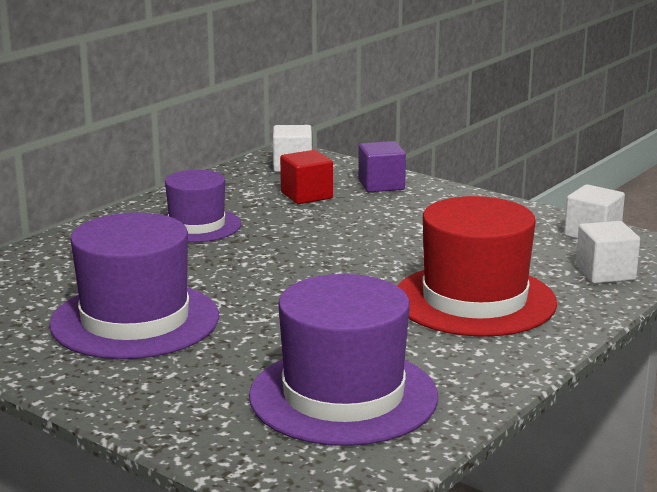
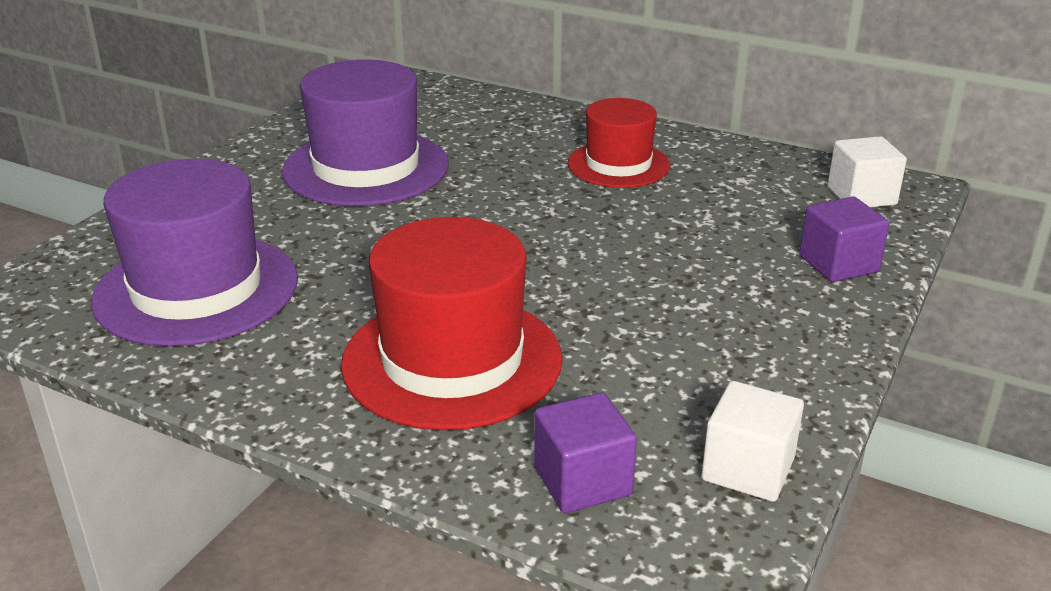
camera: 80 degrees right, 10 degrees up
(197, 225) = (618, 164): purple hat -> red hat
(306, 195) = (758, 216): red cube -> none
(605, 273) = (582, 481): white cube -> purple cube

